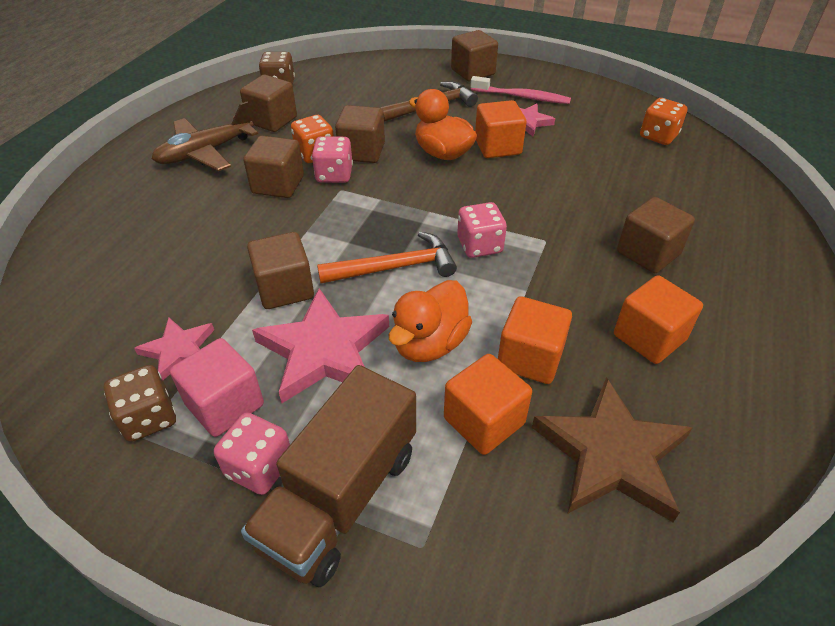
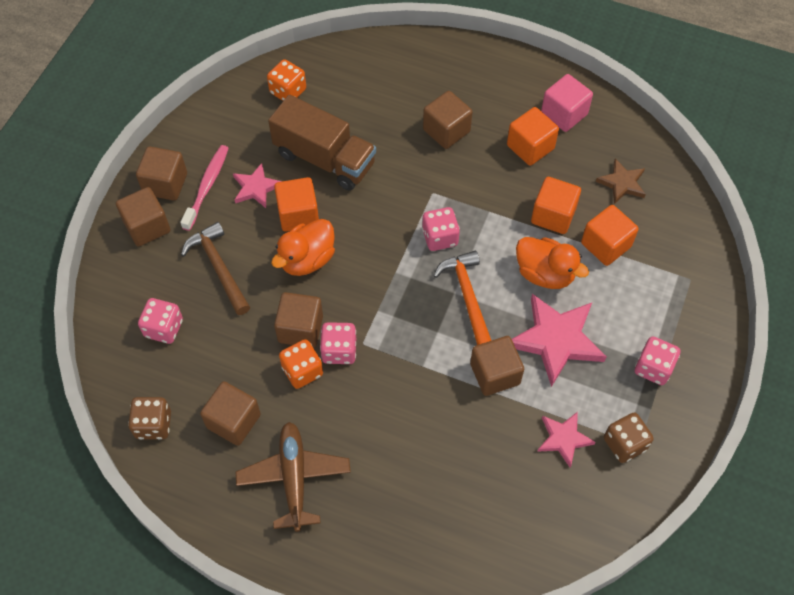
camera: 90 degrees left, 15 degrees up
(206, 152) = (294, 478): brown plane -> brown plane turned 150 degrees counterclockwise
(225, 404) = (609, 397): pink cube -> pink cube (564, 114)
(278, 185) = (354, 398): brown cube -> brown cube (165, 184)
(340, 497) = (667, 321): brown truck -> brown truck (324, 159)
(369, 85) = (164, 328): none -> pink dice
(611, 455) = (622, 183): brown star -> brown star, size x0.56

